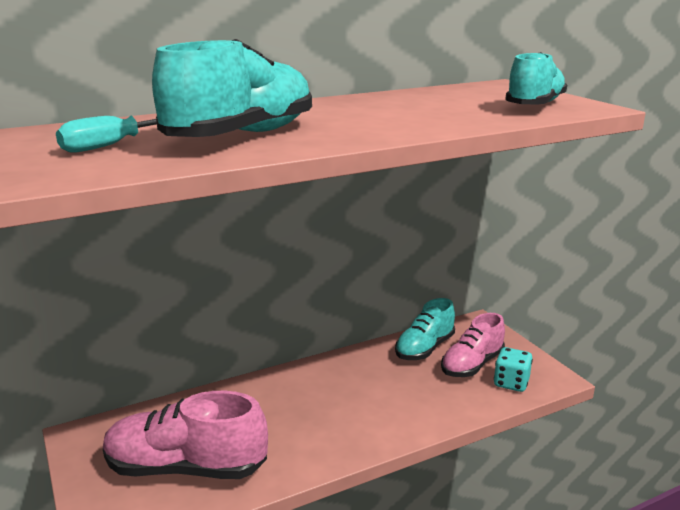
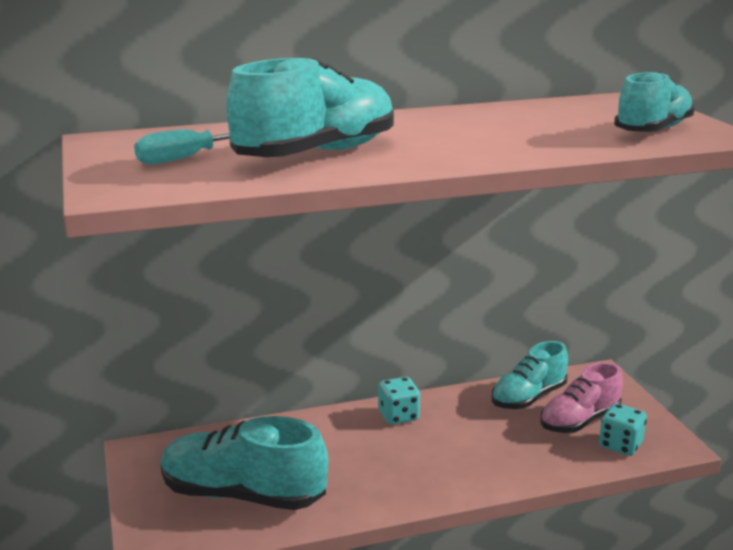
camera: 10 degrees right, 0 degrees up
(186, 468) = (243, 495): pink shoe -> turquoise shoe
(317, 375) = (398, 416): none -> turquoise dice

